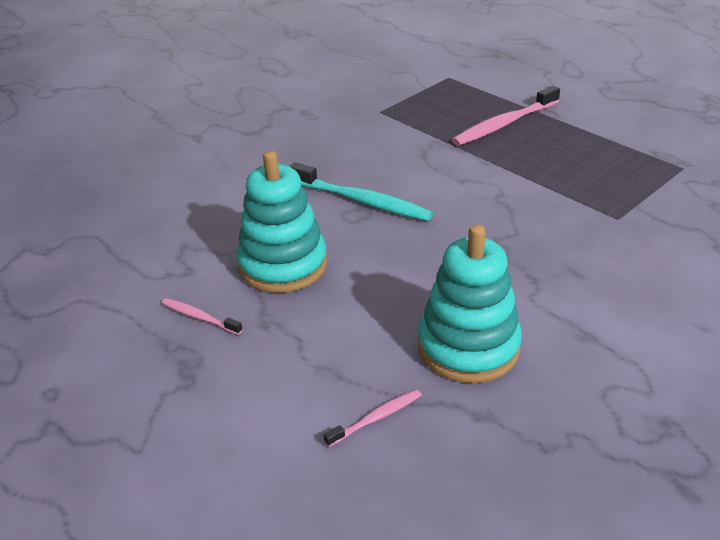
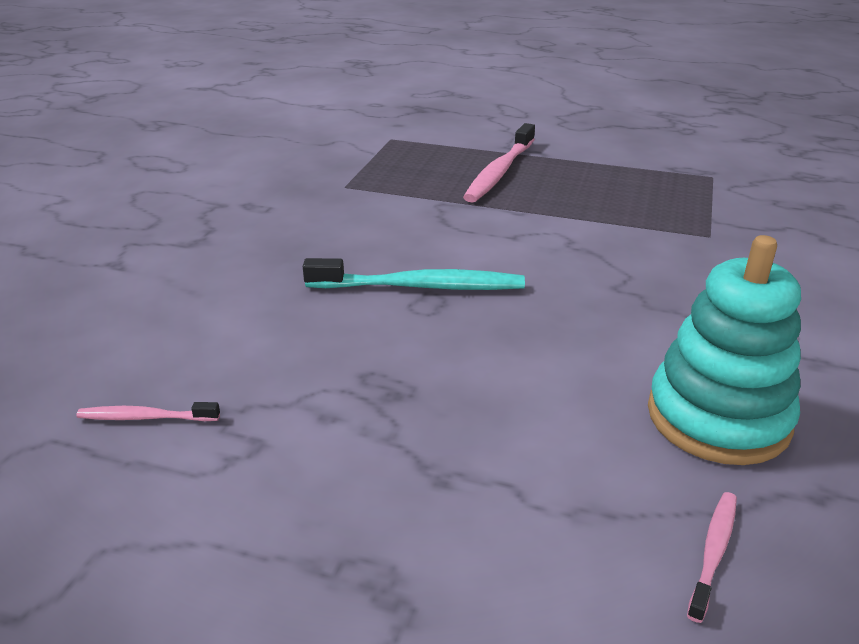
camera: 30 degrees left, 5 degrees down
(199, 317) = (335, 505): pink toothbrush -> pink toothbrush (146, 417)
(283, 265) = (392, 392): turquoise stacking toy -> none

